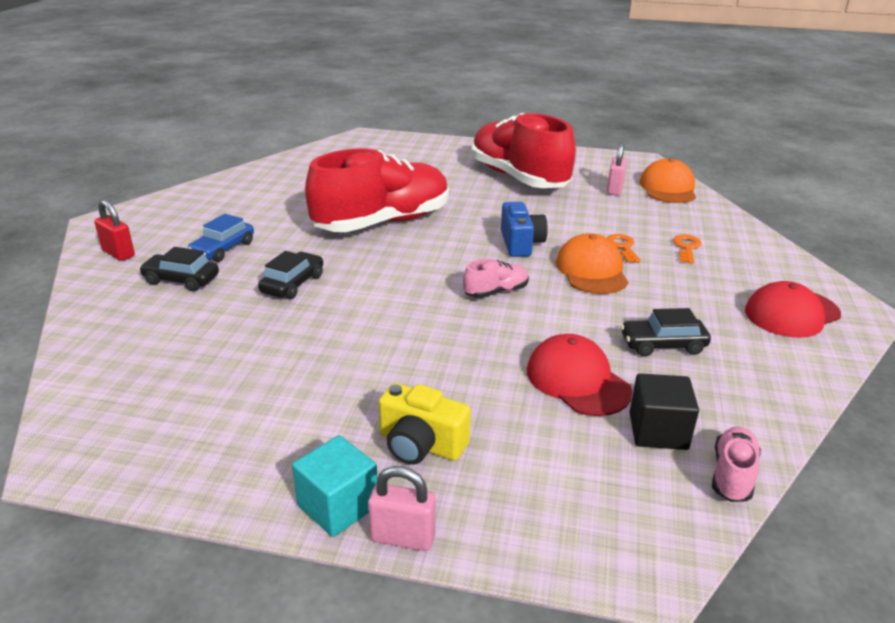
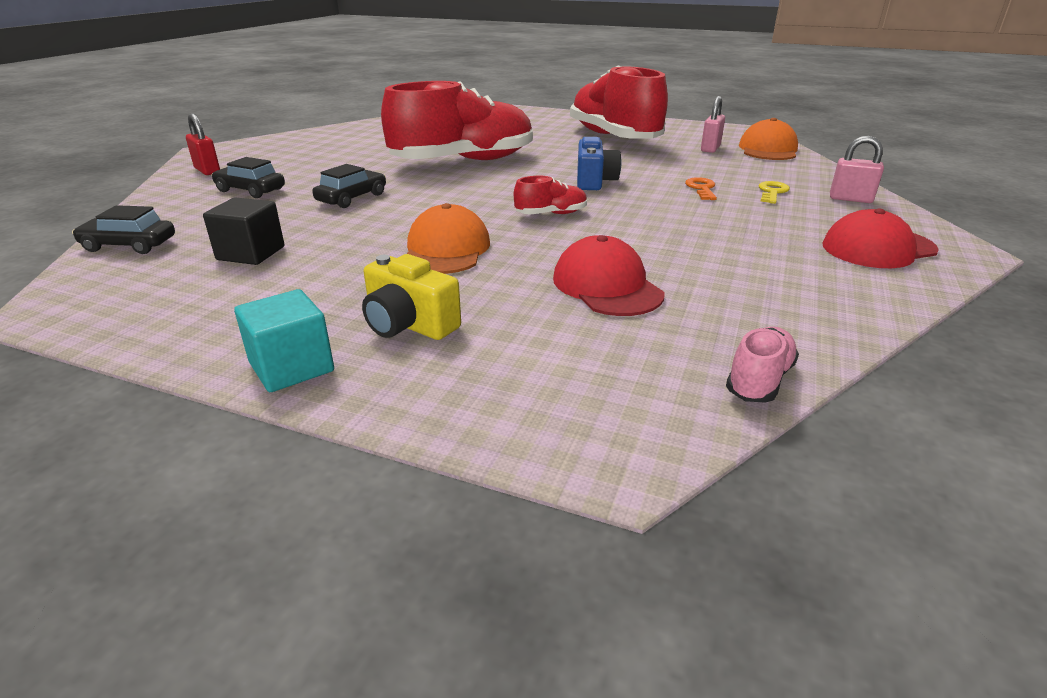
camera: 10 degrees right, 0 degrees up
(223, 249) = (302, 172): blue car -> none
(403, 538) = (344, 401): pink padlock -> pink padlock (850, 199)
(496, 292) = (551, 214): pink shoe -> red shoe
(591, 270) = (660, 204): orange cap -> orange cap (446, 249)
(658, 431) = (682, 334): black cube -> black cube (251, 253)
(663, 345) = (716, 264): black car -> black car (129, 245)
(686, 247) = (772, 192): orange key -> yellow key

